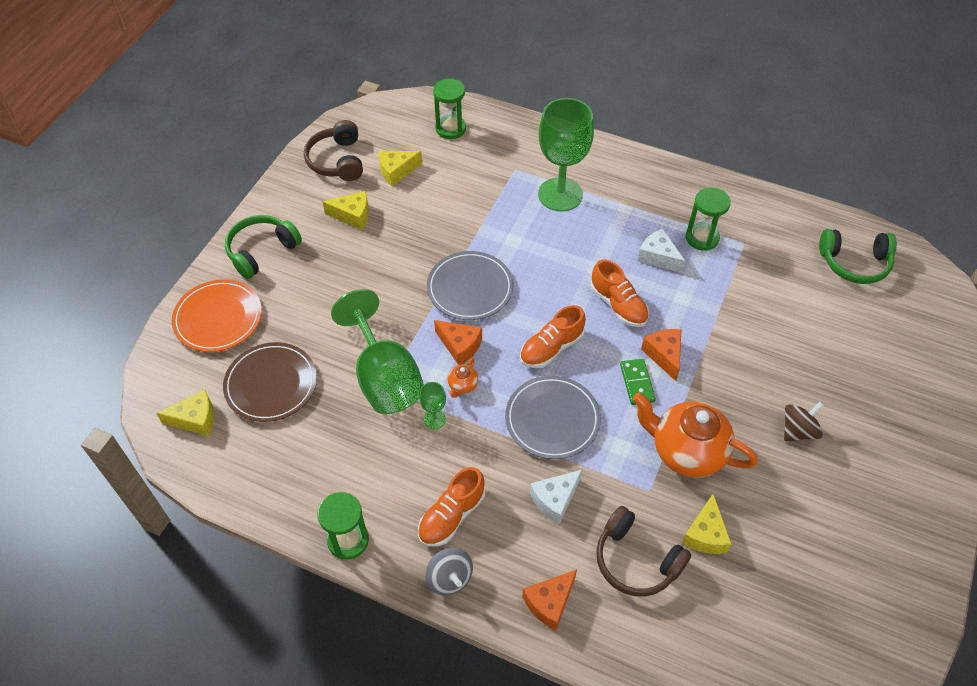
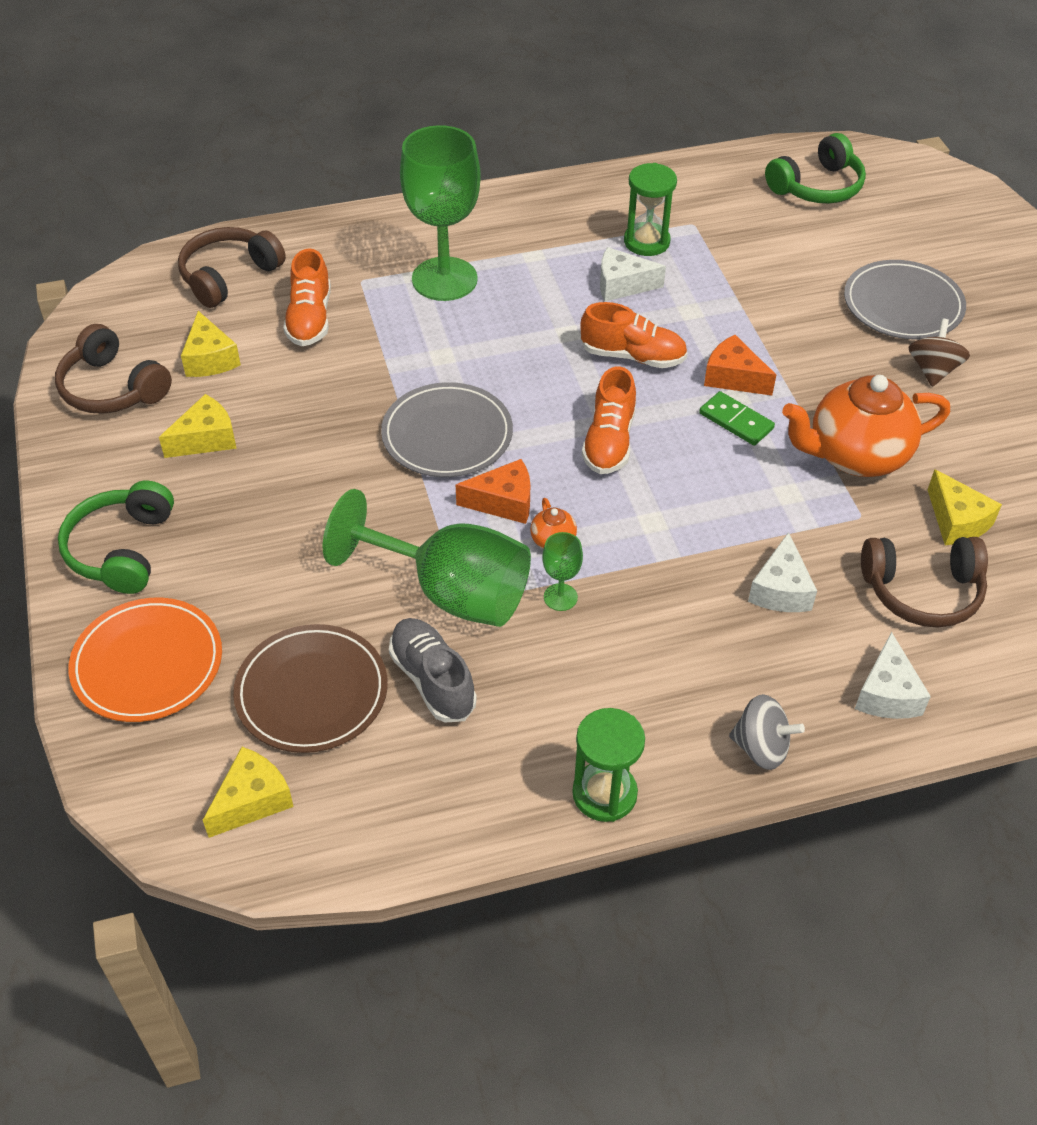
camera: 40 degrees left, 5 degrees down
(329, 418) = (432, 680): none -> grey shoe
(396, 171) = (210, 359): yellow cheese -> yellow cheese turned 45 degrees counterclockwise
(450, 129) = (229, 276): green hourglass -> brown headphones
(451, 516) = (692, 683): orange shoe -> orange shoe (310, 319)
(550, 602) = (887, 693): orange cheese -> white cheese
(552, 419) = (690, 512): grey plate -> grey plate (903, 305)

